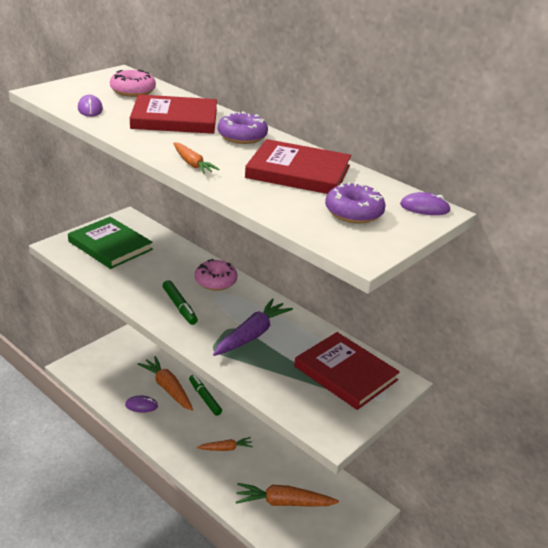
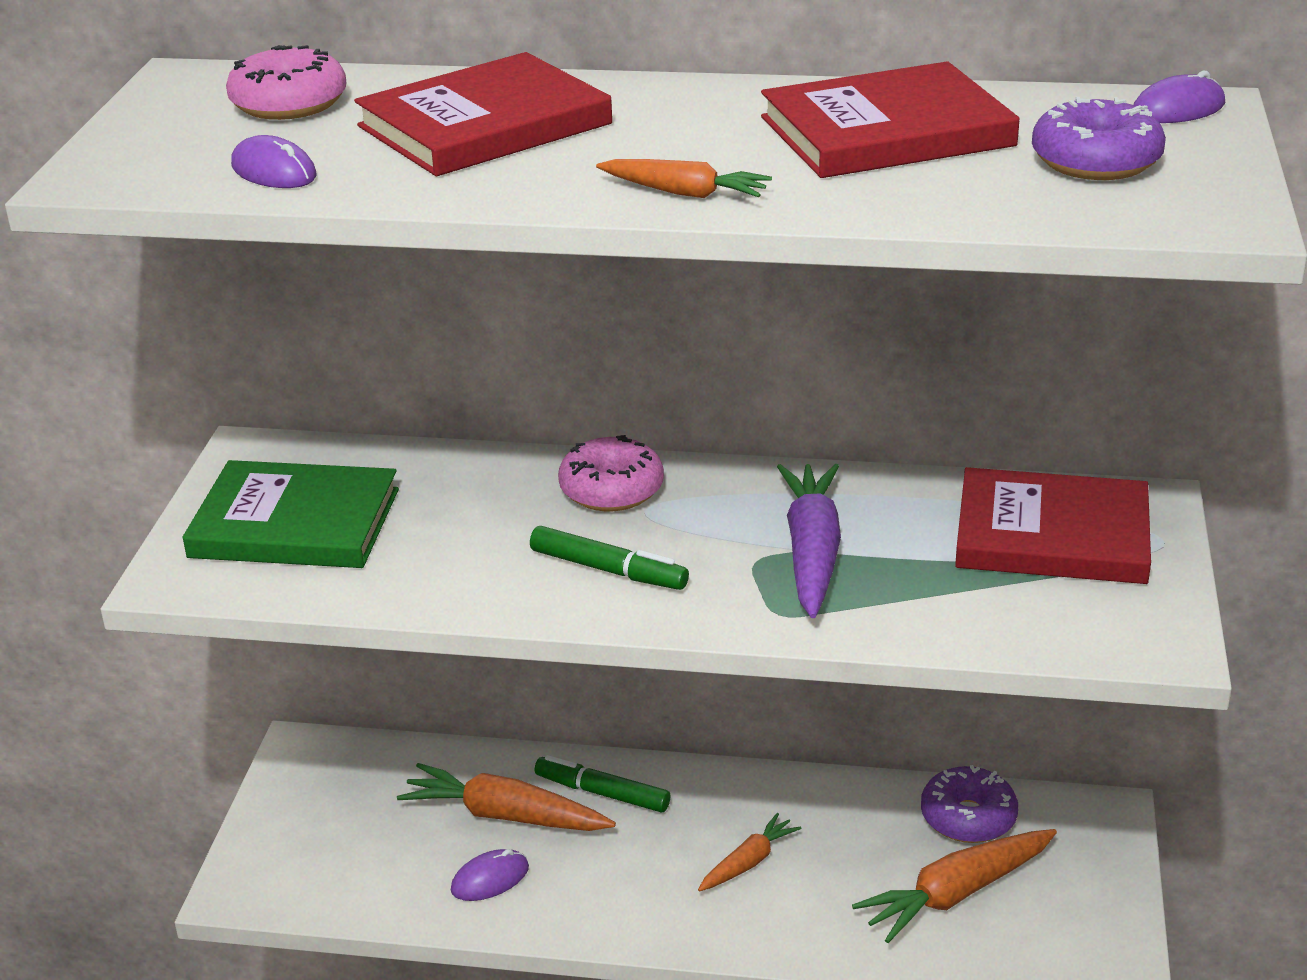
camera: 30 degrees left, 0 degrees up
(242, 136) = (673, 109): purple donut -> purple donut (968, 817)

